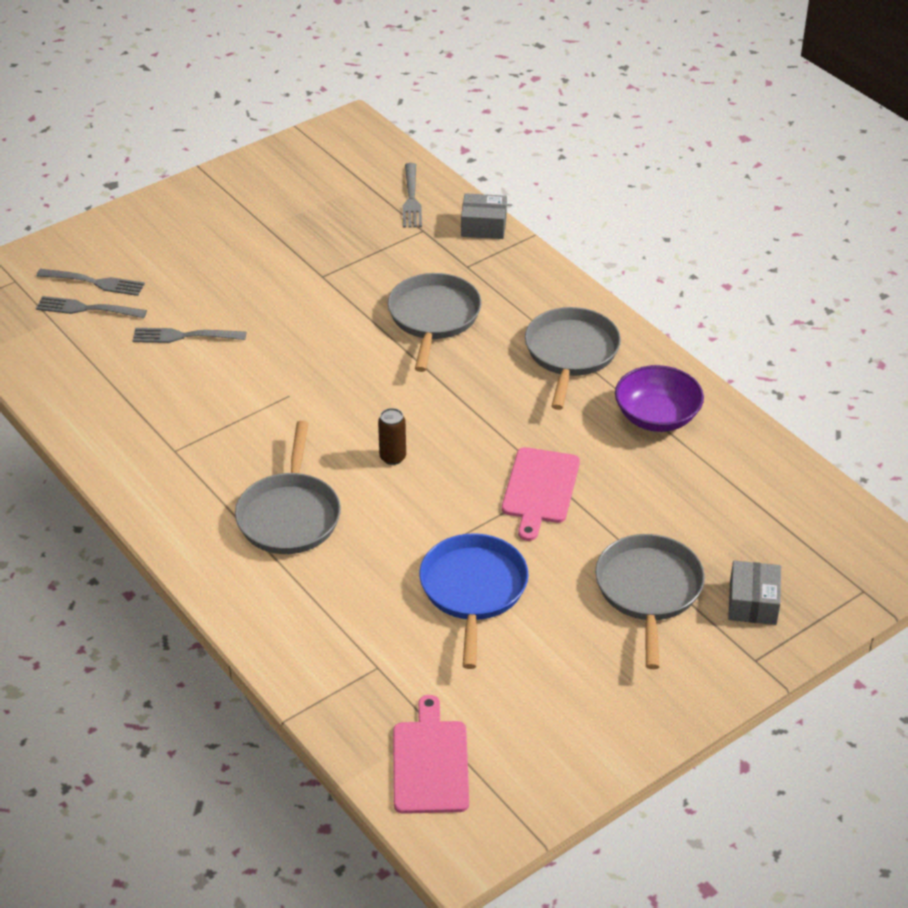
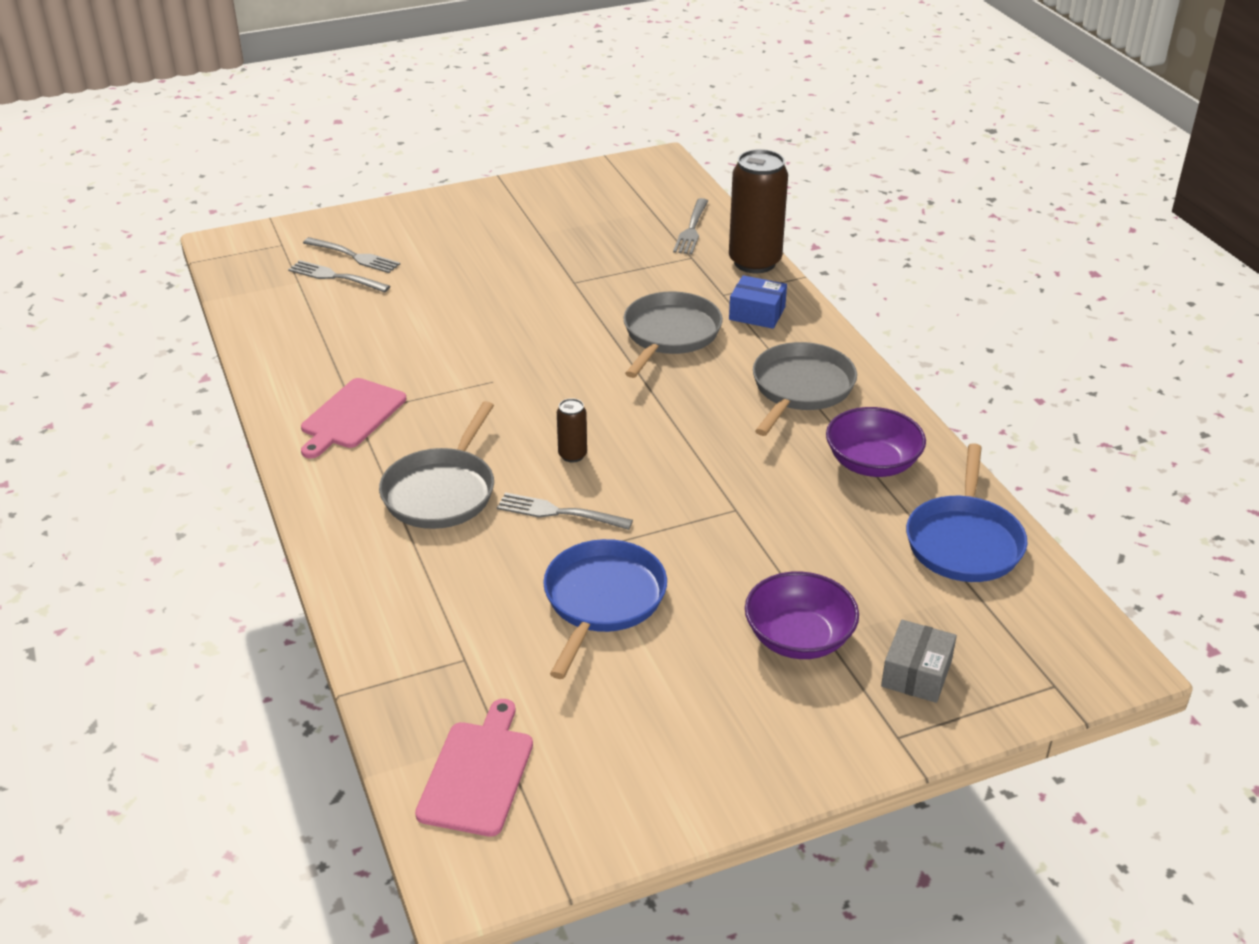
camera: 15 degrees right, 5 degrees down
(184, 336) = (415, 314): grey fork -> grey fork (559, 512)
(483, 226) = (754, 262): grey box -> brown can
(505, 281) = (757, 313): none -> blue box
(540, 489) = (716, 512): pink cutting board -> pink cutting board (351, 416)
(648, 591) = (799, 638): grey pan -> purple bowl
(756, 477) = (964, 541): none -> blue pan

